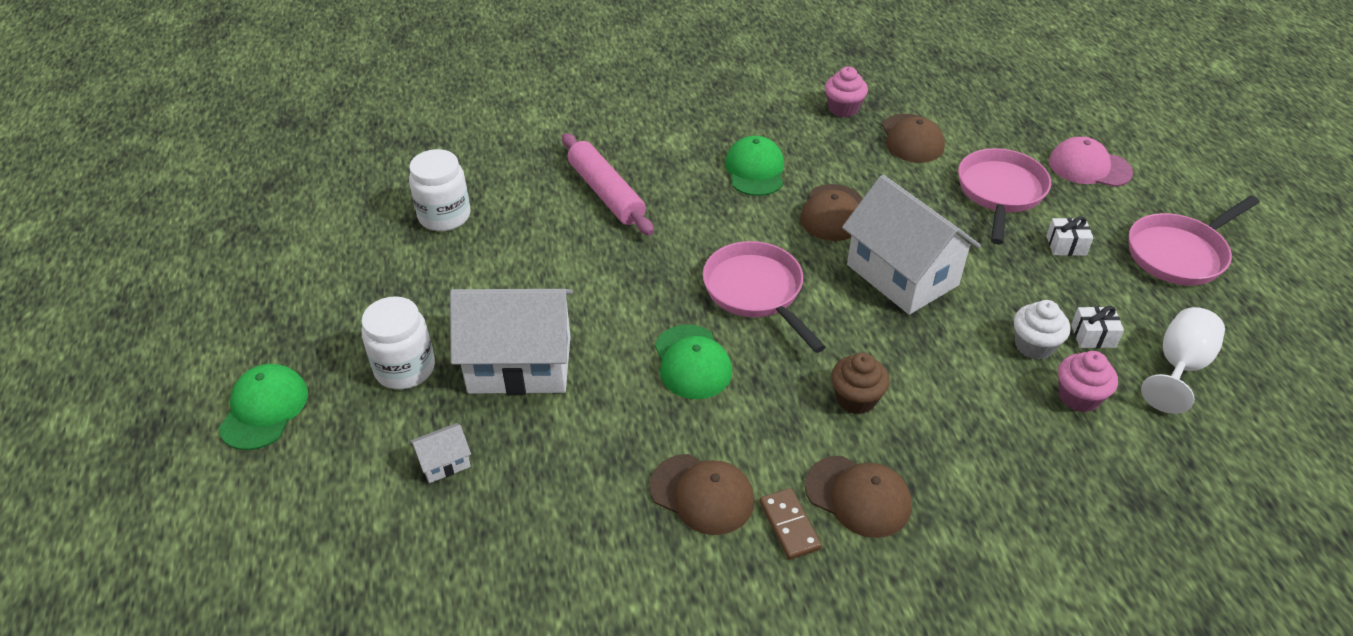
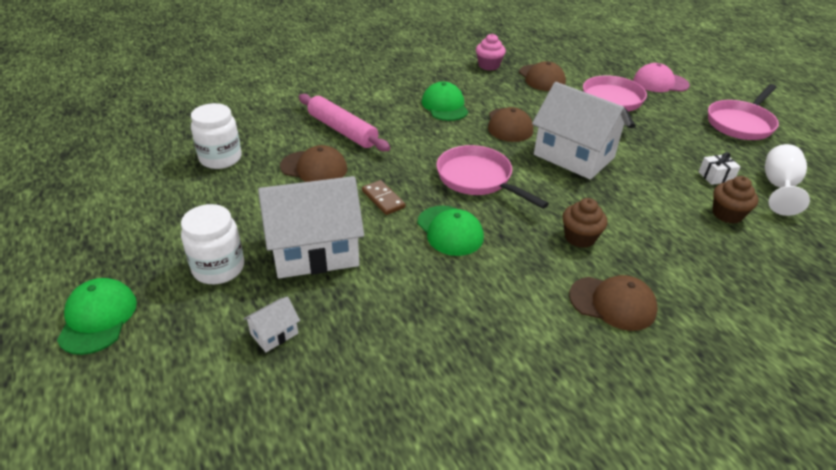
camera: 15 degrees left, 5 degrees down
(702, 494) = (496, 322): brown cap -> brown cap (314, 168)
(789, 525) = (572, 333): brown domino -> brown domino (383, 199)
(1034, 345) = (681, 187): white cupcake -> none
(1066, 245) = (670, 127): white gift -> none
(1078, 397) = (727, 214): pink cupcake -> brown cupcake

